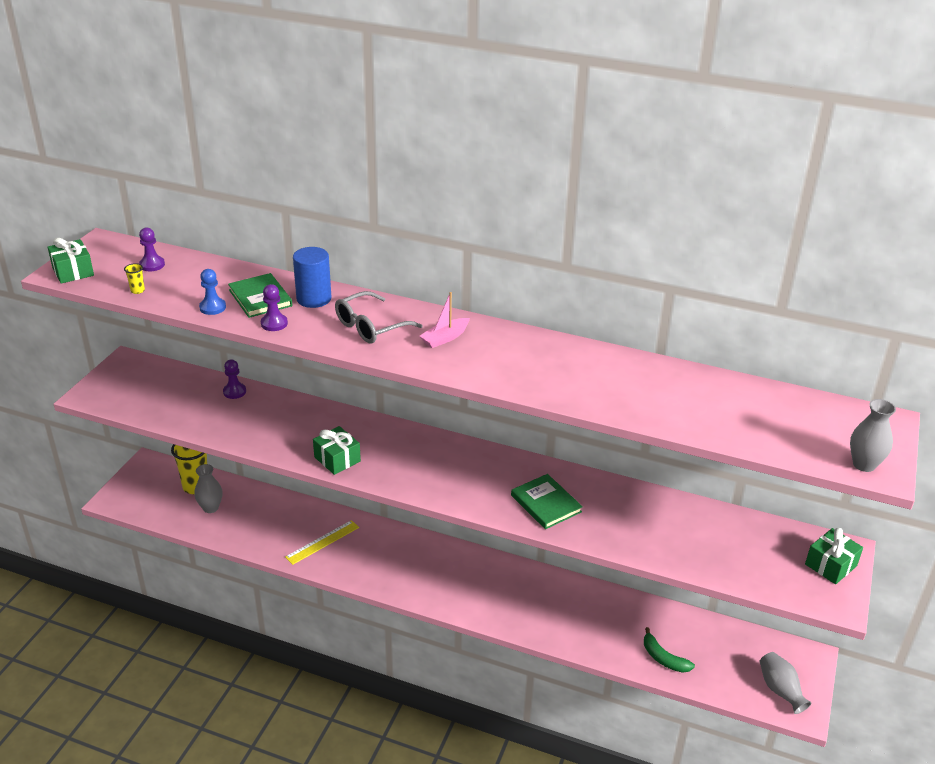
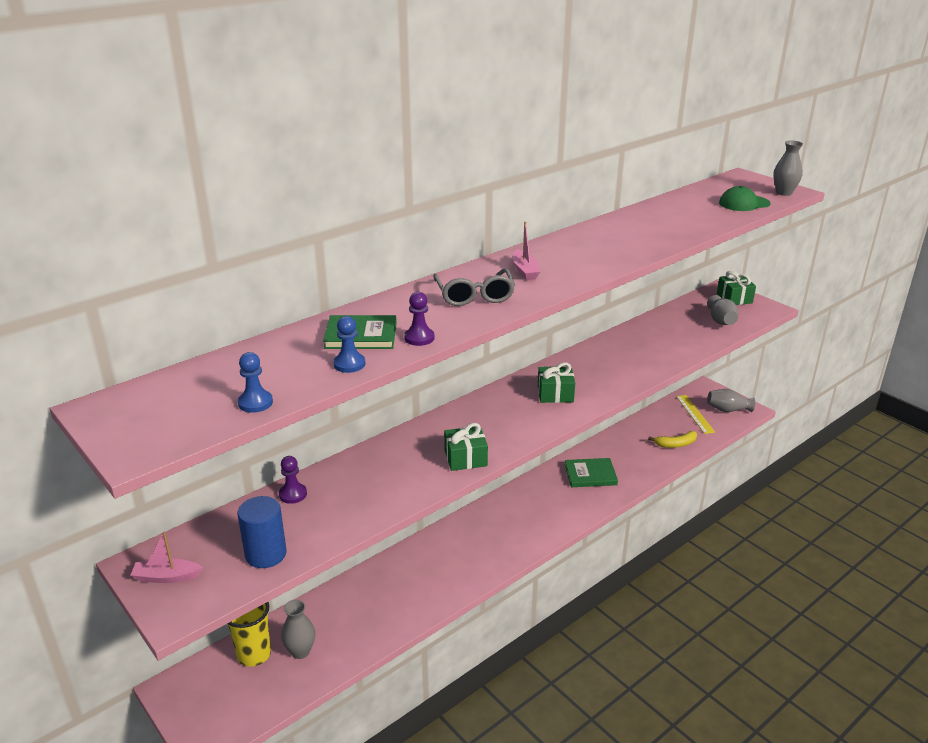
camera: 60 degrees left, 5 degrees down
(73, 271) = (147, 441): green gift -> green gift (555, 394)
(120, 377) = (166, 577): none -> pink boat
(137, 290) = (255, 403): yellow cup -> blue pawn
(152, 265) = (206, 383): purple pawn -> none
(314, 299) = (395, 310): blue cylinder -> blue cylinder (266, 554)
(322, 542) = (422, 581): yellow ruler -> yellow ruler (694, 414)
(546, 503) = (605, 375): green book -> green book (590, 475)
(663, 658) = (676, 444): green banana -> yellow banana
(754, 565) = (721, 321): none -> grey vase
(784, 438) = (744, 203): none -> green cap

